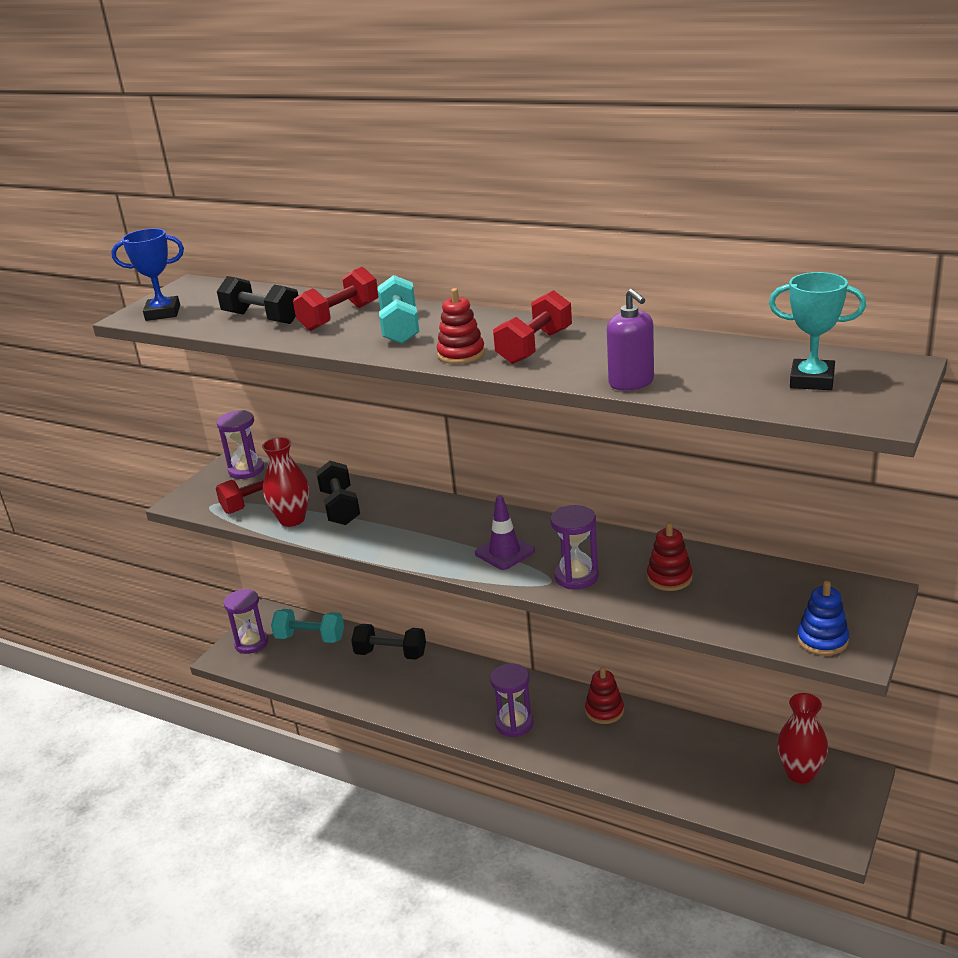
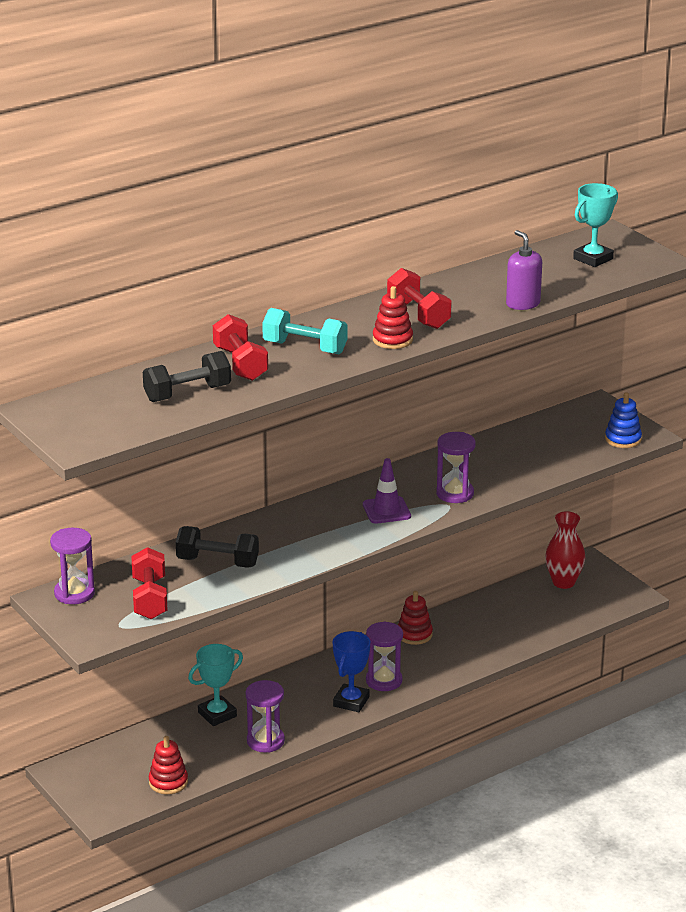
camera: 65 degrees left, 0 degrees up
(163, 313) = (95, 432): blue trophy -> blue trophy (351, 701)
(251, 643) = (99, 791): purple hourglass -> purple hourglass (265, 741)
(292, 519) = (207, 589): red vase -> none
(310, 638) = (135, 753): turquoise dumbbell -> none
(391, 654) = (217, 714): black dumbbell -> turquoise trophy
(631, 382) = (523, 304): purple soap dispenser -> purple soap dispenser turned 120 degrees counterclockwise
(669, 578) = (498, 462): red stacking toy -> red stacking toy (168, 782)

